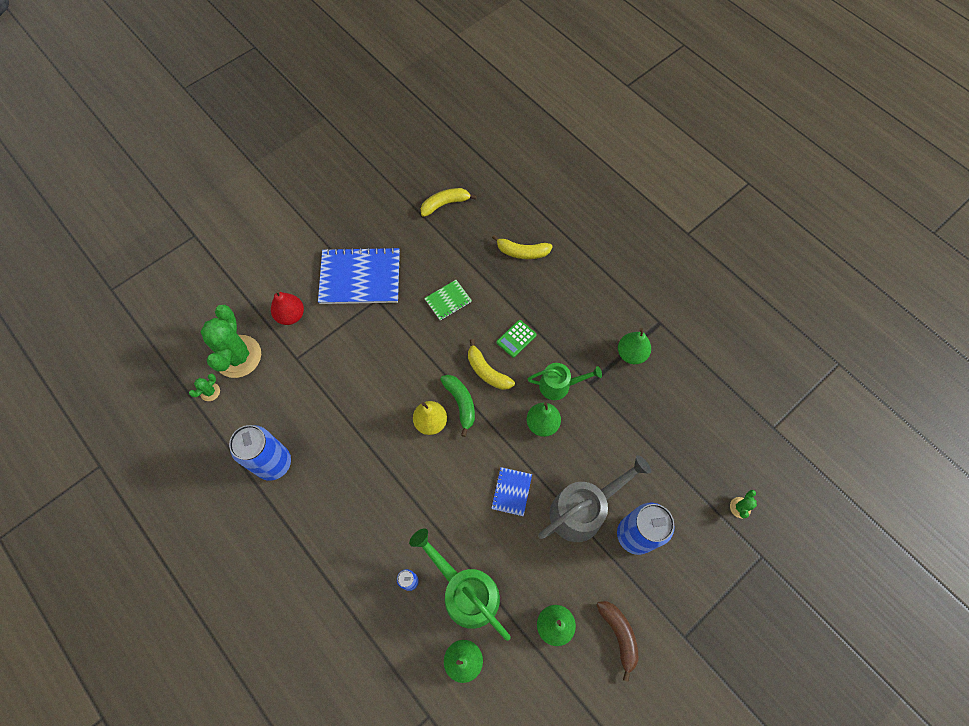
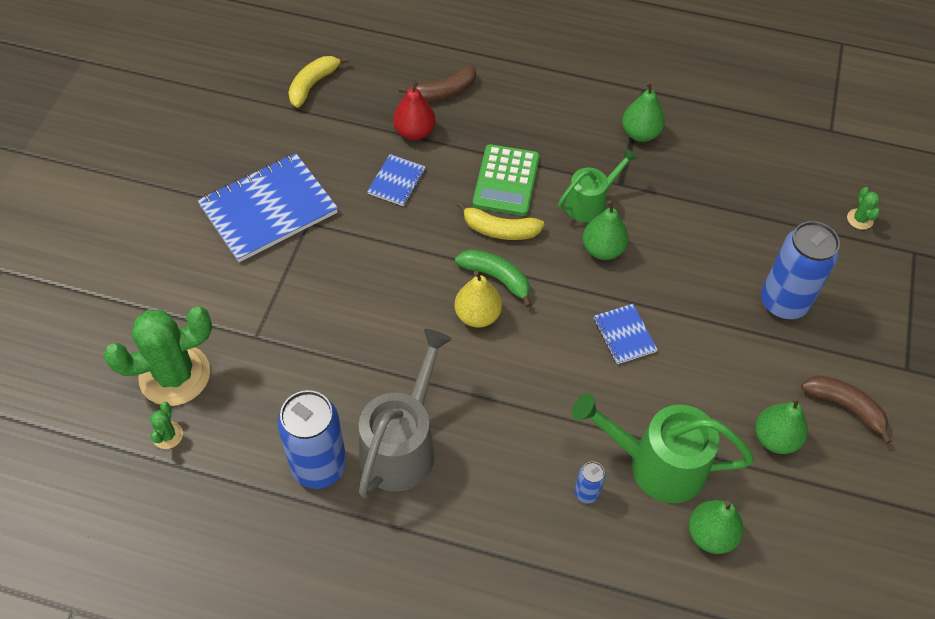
camera: 35 degrees left, 10 degrees down
(238, 356) = (175, 375): green cactus -> green cactus turned 75 degrees counterclockwise
(291, 315) = (210, 294): red pear -> red pear (414, 132)
(448, 300) = (396, 181): green notebook -> blue notebook
(516, 339) = (506, 181): green calculator -> green calculator, size x1.68
(522, 252) = (443, 92): yellow banana -> brown banana
(583, 510) = (713, 309): grey watering can -> grey watering can (402, 444)

